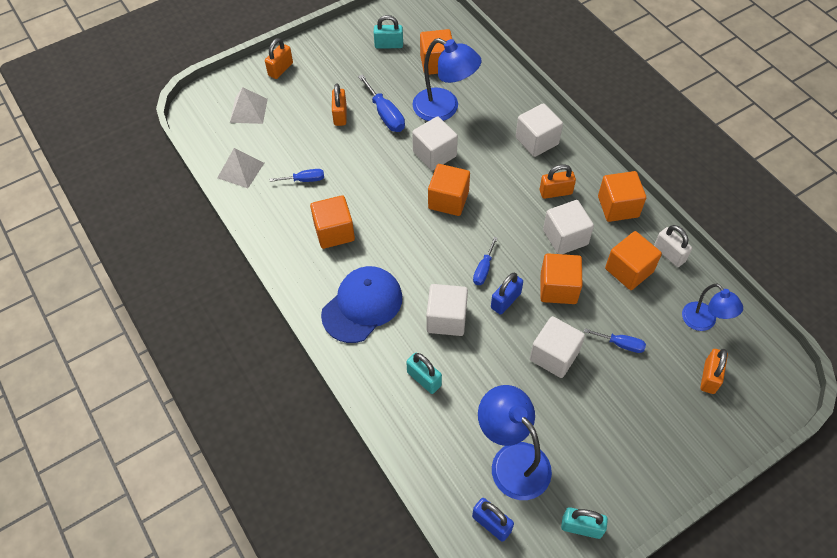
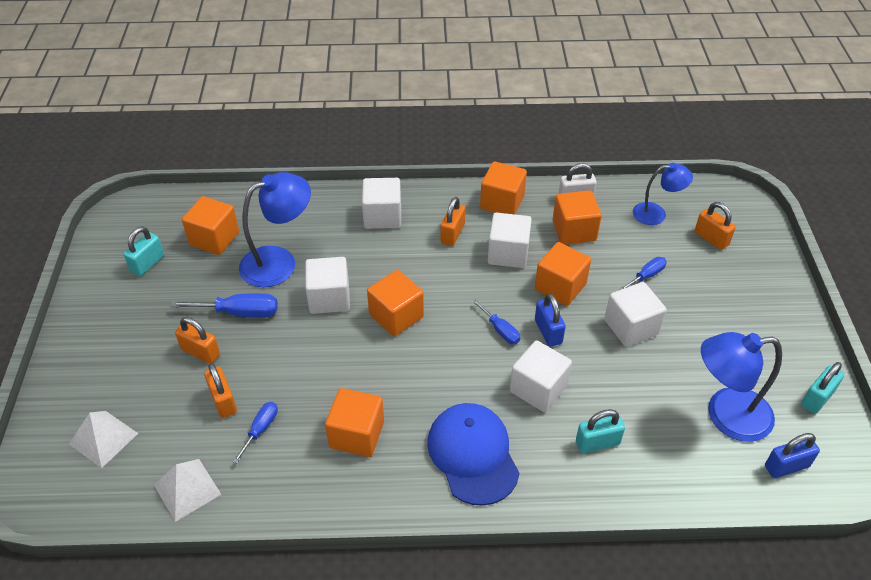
camera: 60 degrees left, 10 degrees down
(280, 69) = (75, 376): orange padlock -> orange padlock (223, 401)

